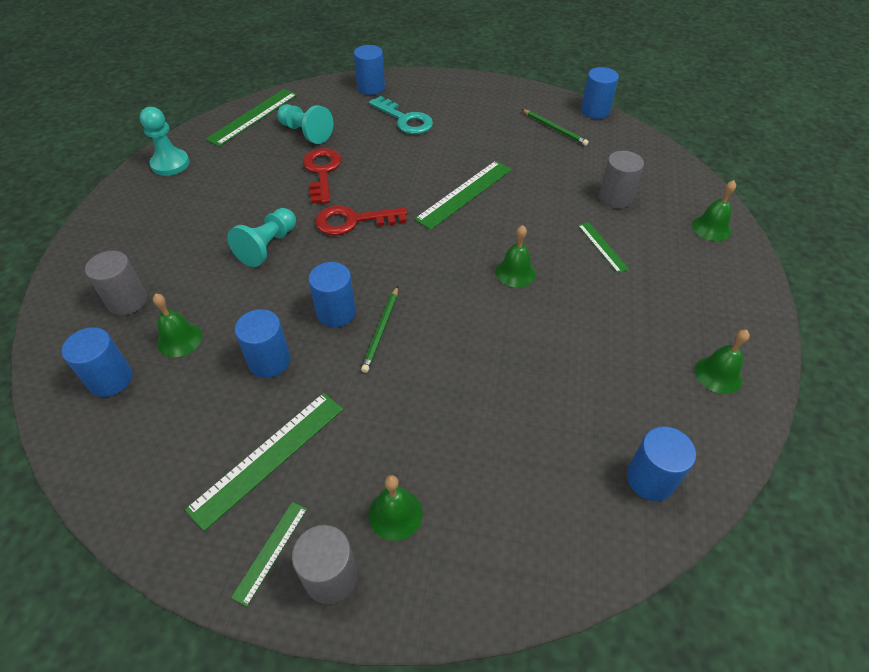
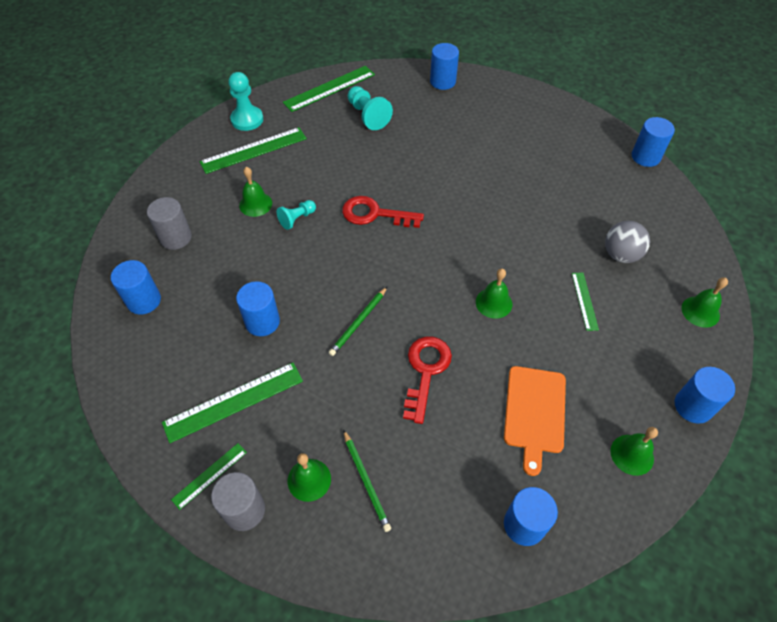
camera: 20 degrees right, 5 degrees up
(179, 339) = (202, 282): green bell -> green bell (255, 204)
(268, 246) = (297, 219): turquoise pawn -> turquoise pawn, size x0.63
(322, 172) = (367, 159): red key -> red key (425, 371)
(336, 312) = (329, 295): blue cylinder -> blue cylinder (693, 406)
(405, 120) = (460, 123): turquoise key -> none
(464, 194) = (482, 213): green ruler -> green ruler (253, 150)
(554, 129) = (596, 167): green pencil -> green pencil (366, 481)
(606, 364) = (534, 412): none -> orange cutting board
(615, 198) = (620, 255): grey cylinder -> grey ball

